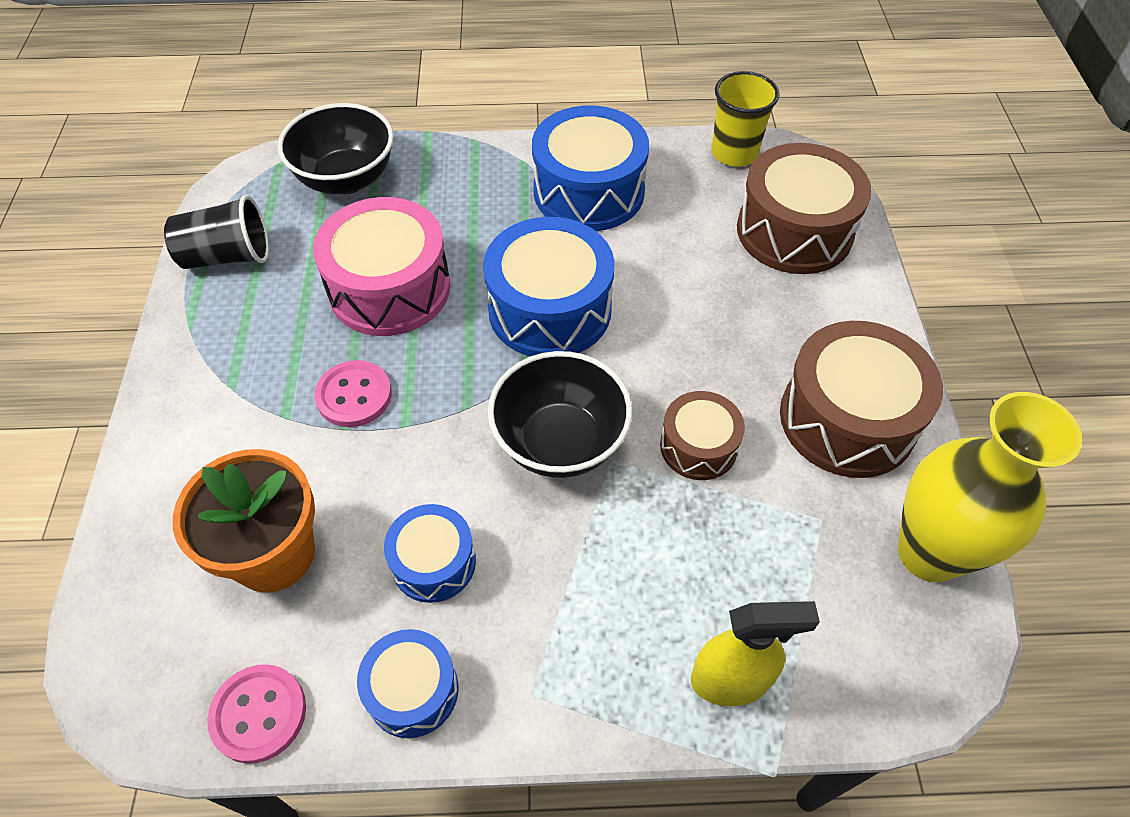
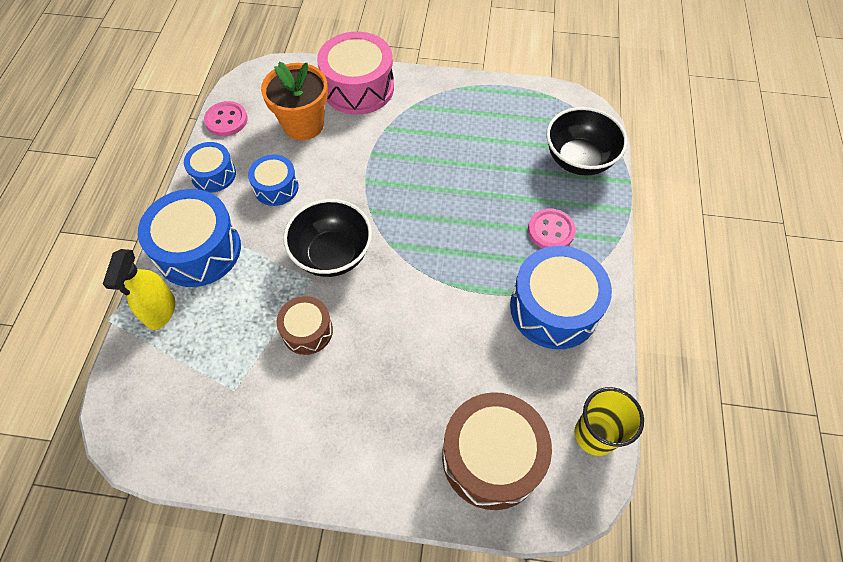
camera: 100 degrees right, 5 degrees up
(227, 256) = (512, 102): black cup -> none
(354, 395) = (392, 158): pink button -> pink button (551, 231)
(389, 288) = (472, 179): pink drum -> pink drum (358, 88)
(549, 309) = (438, 264): blue drum -> blue drum (198, 250)
(847, 419) = (301, 434): brown drum -> none
(929, 553) = (188, 450): yellow vase -> none

